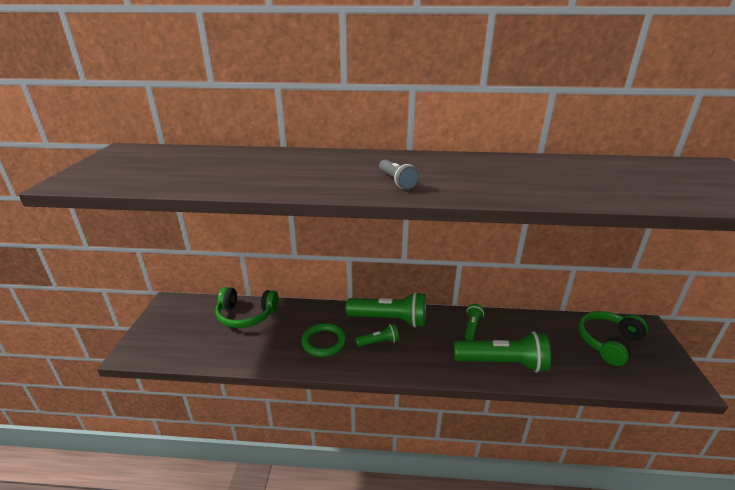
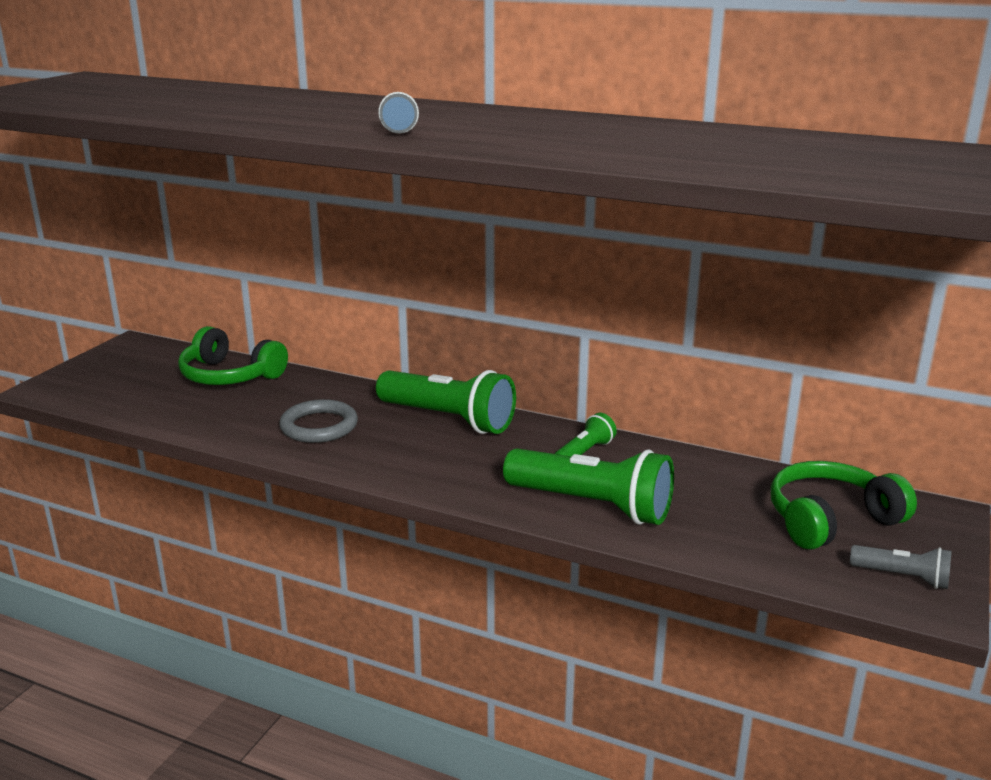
camera: 20 degrees right, 5 degrees down
(324, 342) = (319, 426): green ring -> grey ring
(379, 342) = (405, 442): green flashlight -> none
(663, 371) = (902, 577): none -> grey flashlight

